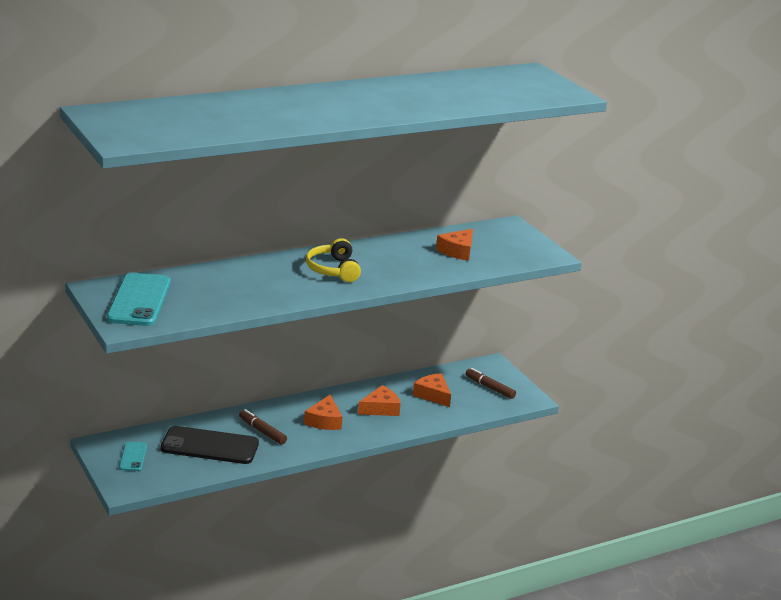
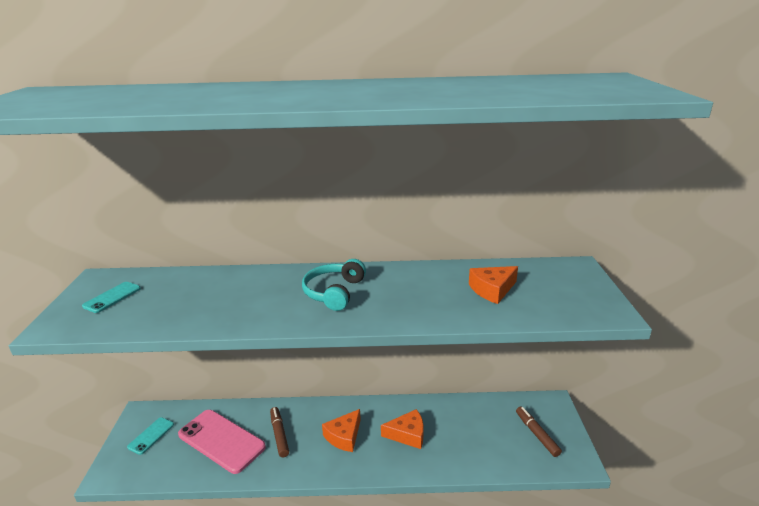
camera: 30 degrees right, 0 degrees up
(139, 300) = (112, 297): turquoise phone -> turquoise phone, size x0.50
(210, 446) = (221, 440): black phone -> pink phone
(333, 270) = (334, 292): yellow headphones -> turquoise headphones
(433, 395) = (470, 429): orange cheese -> none

